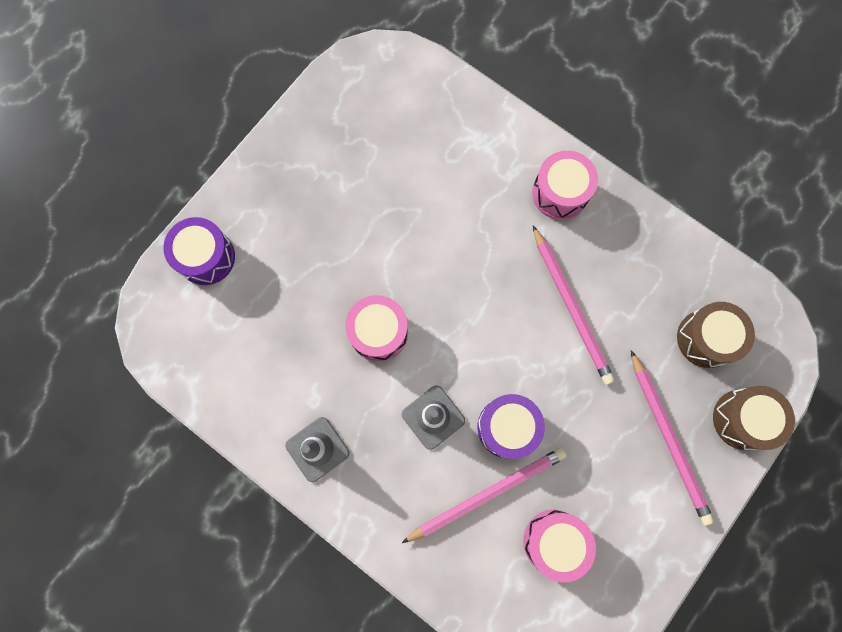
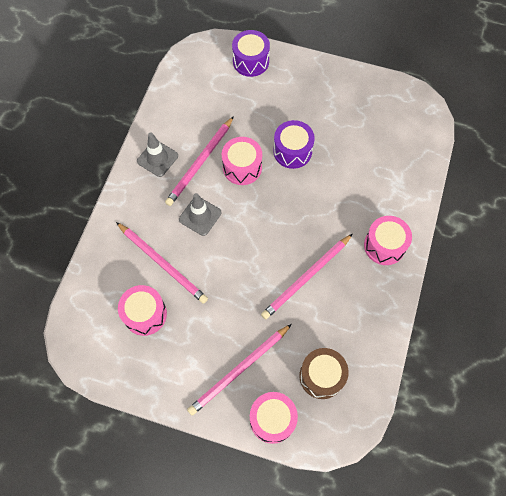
camera: 70 degrees right, 10 degrees down
(349, 389) = (200, 163): none -> pink pencil
(507, 427) = (209, 262): purple drum -> purple drum (292, 151)
(743, 419) = (272, 419): brown drum -> pink drum

